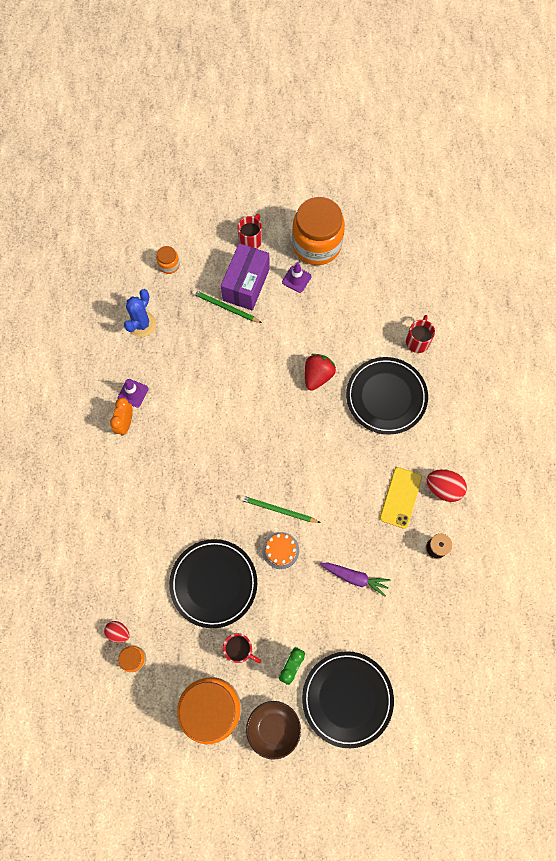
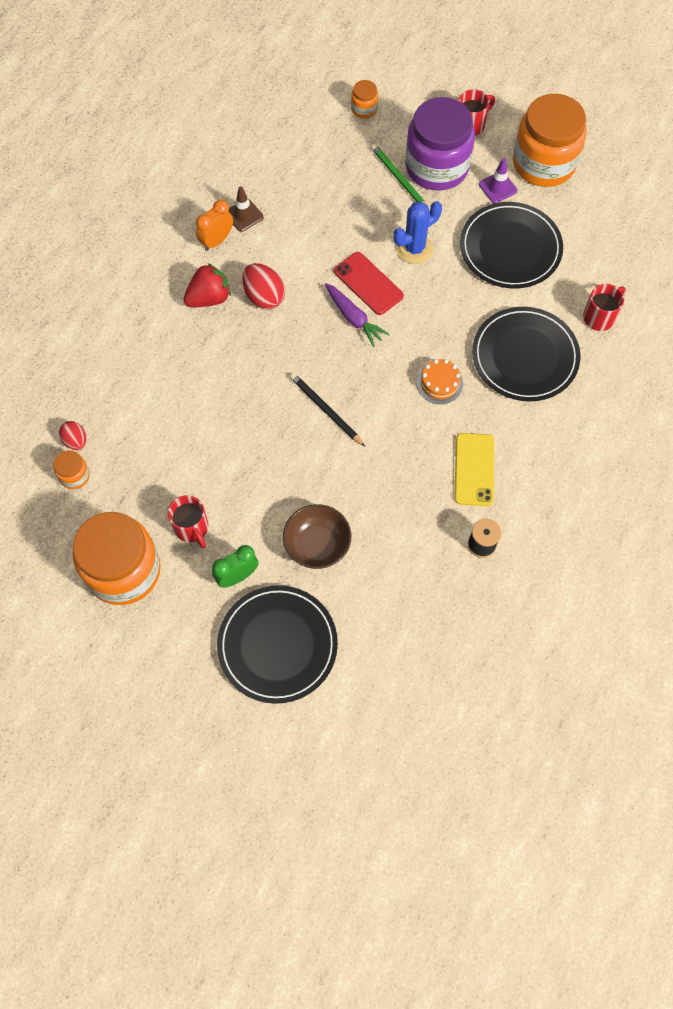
camera: 30 degrees right, 5 degrees down
(133, 393) = (244, 215): purple traffic cone -> brown traffic cone
(142, 324) = (297, 153): blue cactus -> blue cactus (414, 248)
(213, 583) = (207, 446): black plate -> black plate (510, 248)
(246, 284) = (437, 167): purple box -> purple jar
(251, 399) = (368, 283): none -> red phone
(273, 728) = (176, 628): brown bowl -> brown bowl (317, 545)
(278, 510) = (326, 410): green pencil -> black pencil
(280, 550) = (302, 452): orange cake -> orange cake (439, 383)
(317, 376) = (458, 296): red strawberry -> red strawberry (209, 298)
(354, 577) = (367, 524): purple carrot -> purple carrot (354, 318)
(400, 497) = (474, 469): yellow phone -> yellow phone turned 45 degrees counterclockwise
(443, 488) = (531, 486): red egg -> red egg (264, 297)

